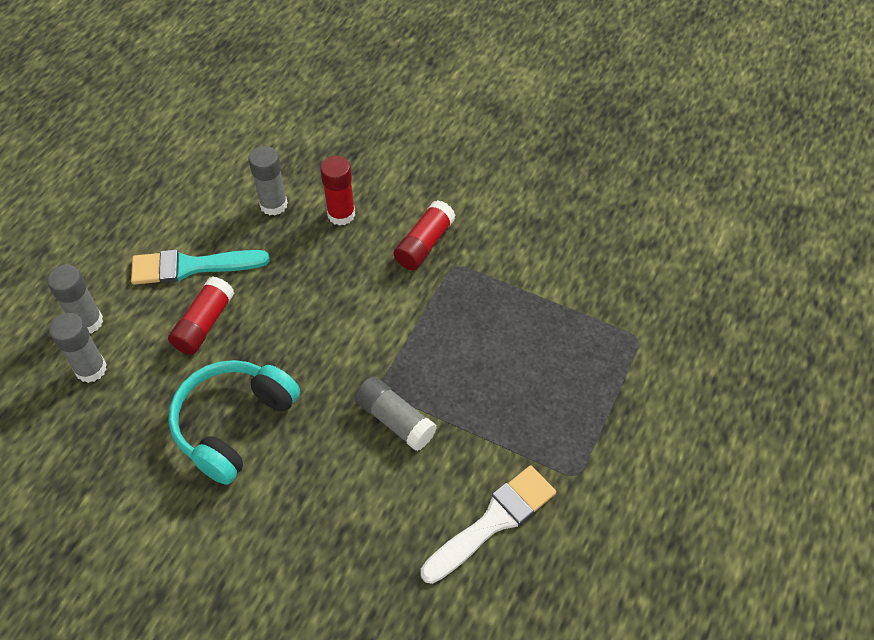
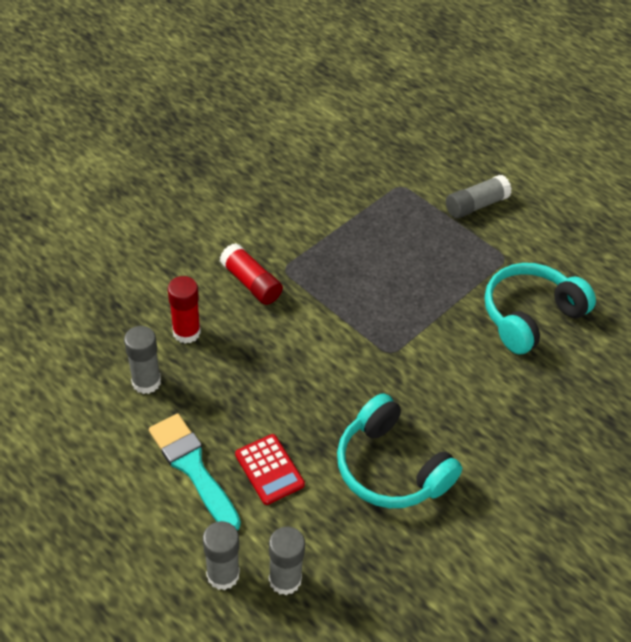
camera: 75 degrees left, 5 degrees down
(191, 267) = (192, 467): turquoise brush -> turquoise brush turned 135 degrees clockwise
(204, 324) = (269, 469): red glue stick -> red calculator
(395, 420) = (424, 351): grey glue stick -> grey glue stick (475, 205)
(493, 521) = (530, 316): white brush -> turquoise headphones

